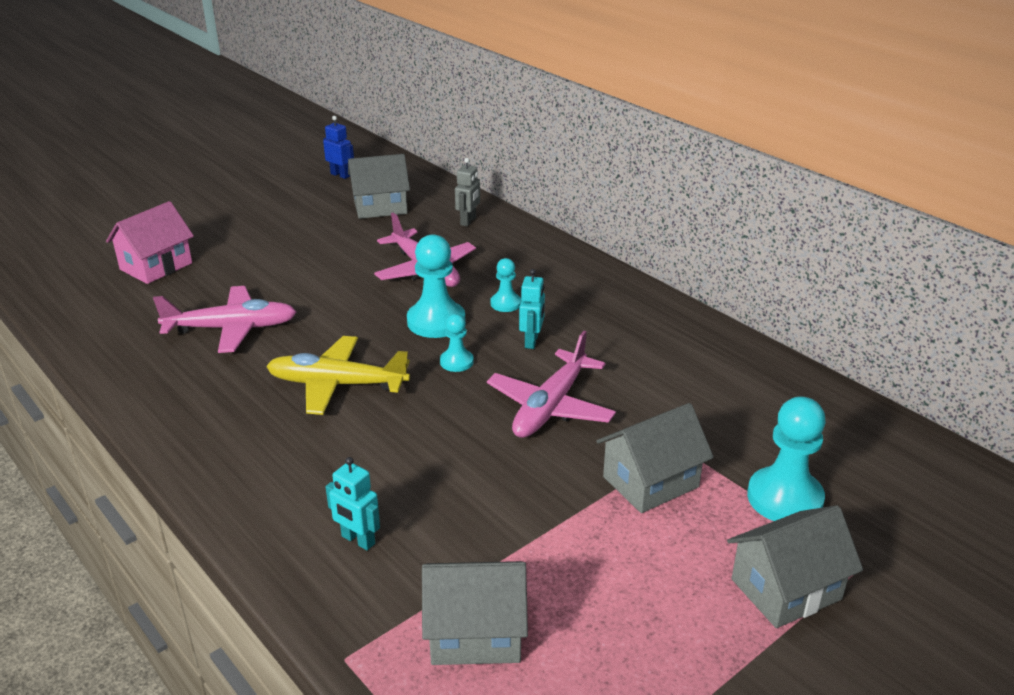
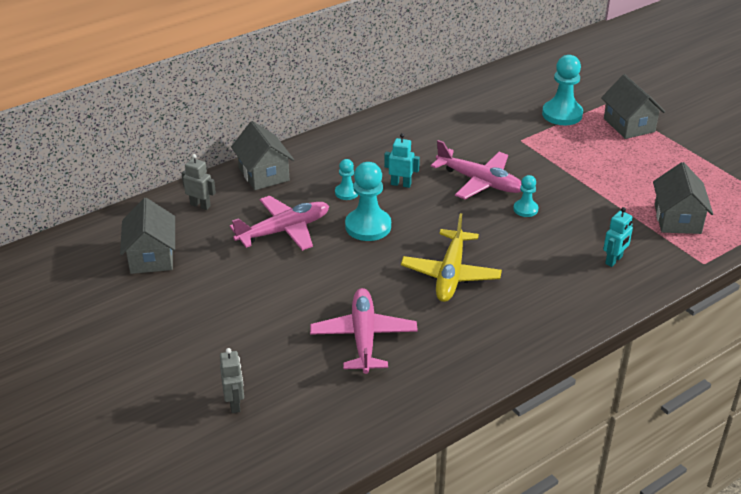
camera: 85 degrees left, 5 degrees up
(156, 266) = (235, 403): pink house -> grey robot
(340, 175) = (61, 285): blue robot -> none
(456, 362) = (424, 218): turquoise pawn -> turquoise pawn (525, 209)
(650, 482) = (552, 153): grey house -> grey house (263, 174)

